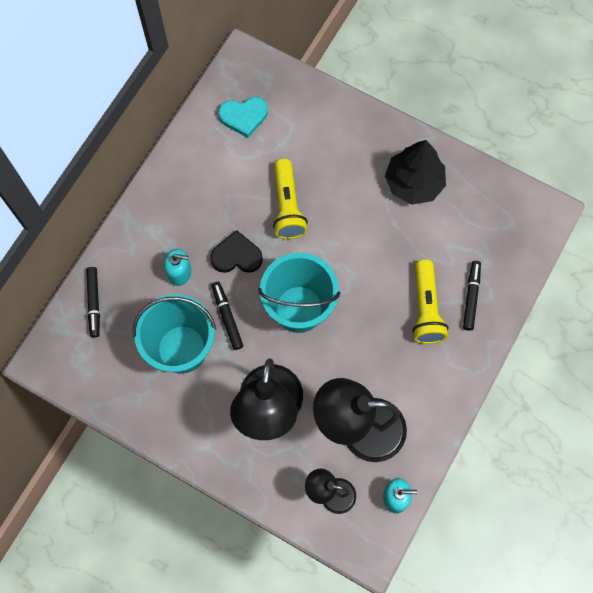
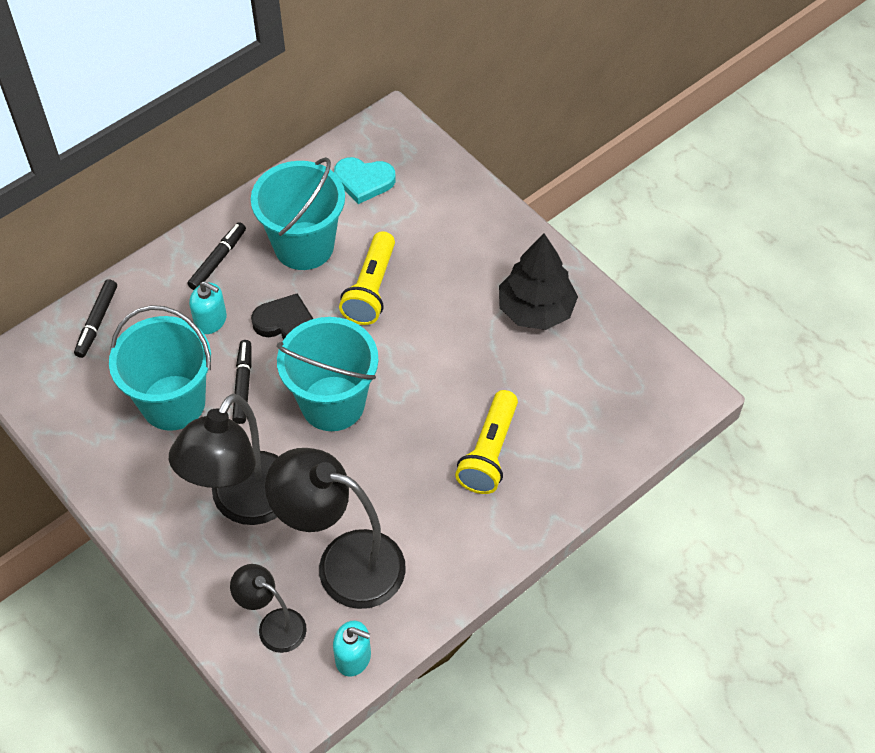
camera: 20 degrees right, 15 degrees down
(222, 187) = (304, 246): none -> turquoise bucket
(471, 297) = (552, 457): black marker -> black marker (218, 260)

